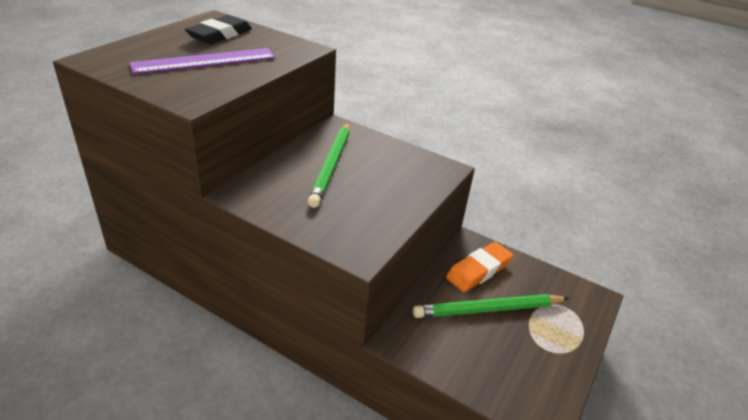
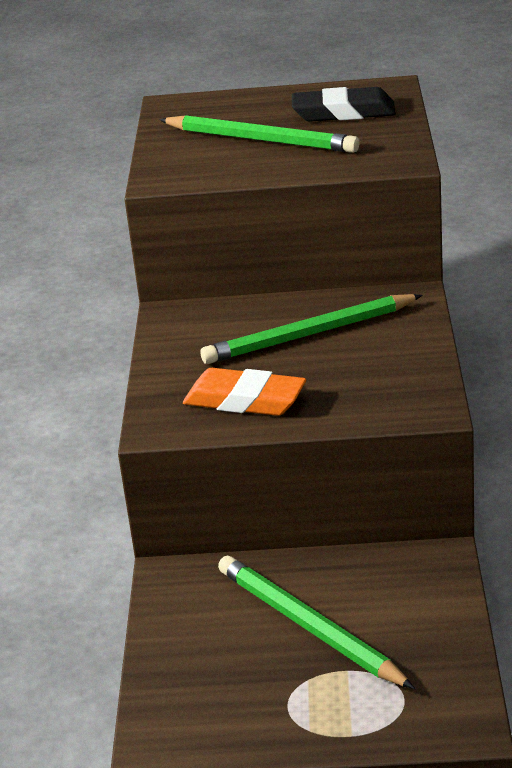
camera: 65 degrees right, 5 degrees down
(204, 61) = (260, 140): purple ruler -> green pencil
(478, 270) = (383, 588): orange eraser -> orange eraser (245, 400)

